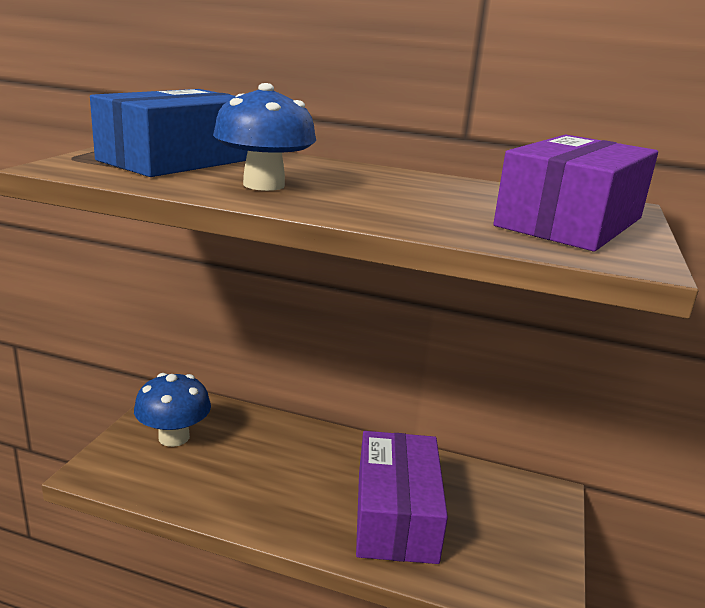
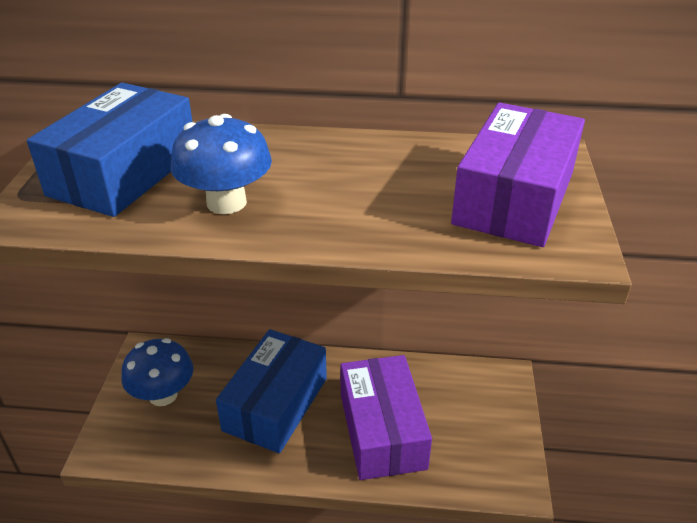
camera: 10 degrees left, 15 degrees up
(286, 468) = (275, 404): none -> blue box

